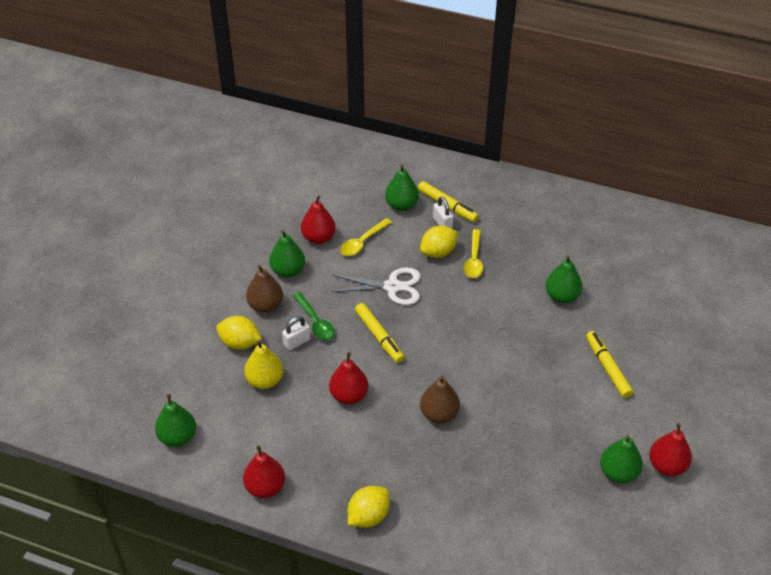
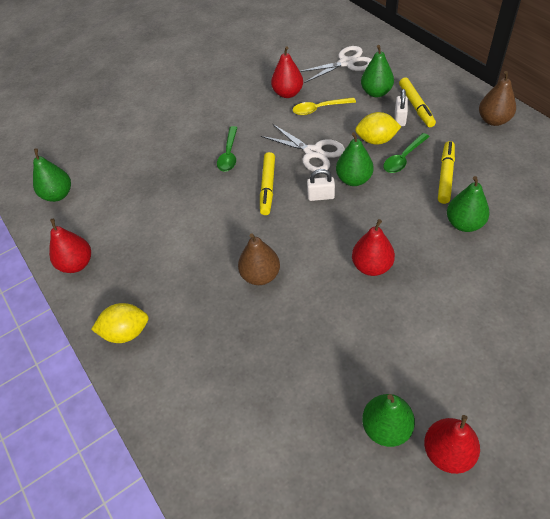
camera: 40 degrees right, 5 degrees up
(240, 343) = (161, 147): yellow lemon -> none
(265, 305) = (204, 127): brown pear -> brown pear (493, 120)
(265, 380) = (153, 182): yellow pear -> none
(288, 271) = (243, 109): green pear -> green pear (354, 179)
(297, 342) = (201, 163): white padlock -> white padlock (321, 196)
(349, 184) = (346, 63): none -> white scissors
(349, 395) = (202, 223): red pear -> red pear (372, 266)
(474, 259) = (403, 158): yellow spoon -> green spoon
(607, 368) = (459, 313): yellow marker -> yellow marker (445, 176)

